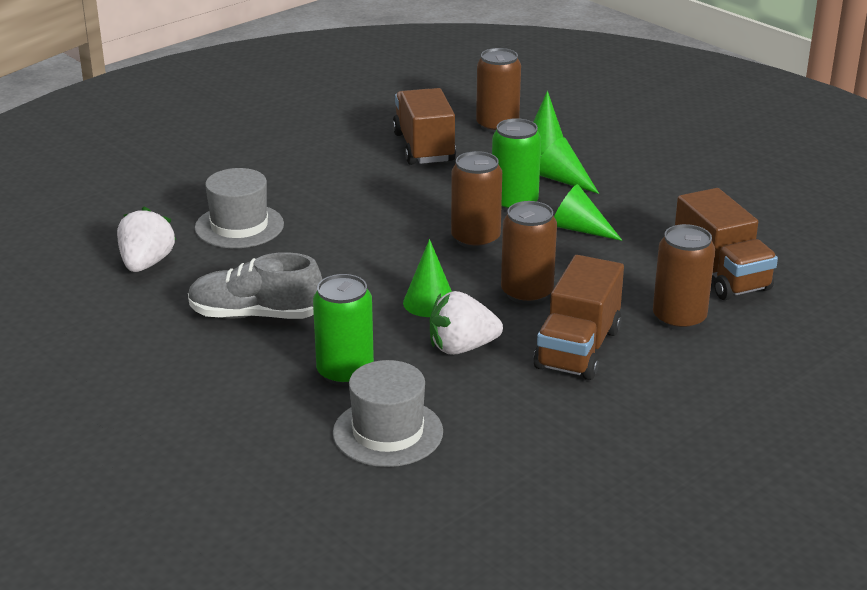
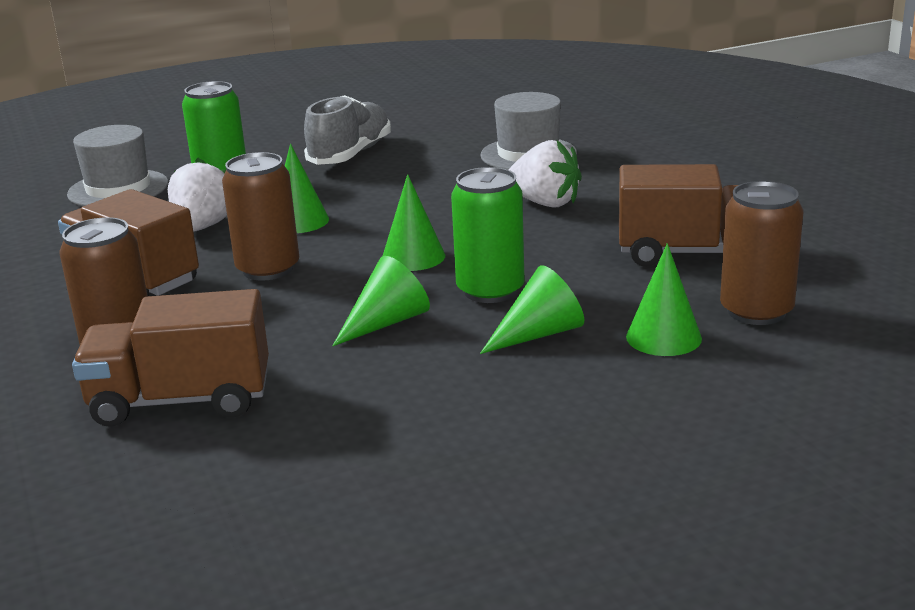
camera: 110 degrees right, 5 degrees down
(146, 264) = (479, 122): white strawberry -> white strawberry (545, 203)
(475, 239) = (413, 257): brown can -> green cone

